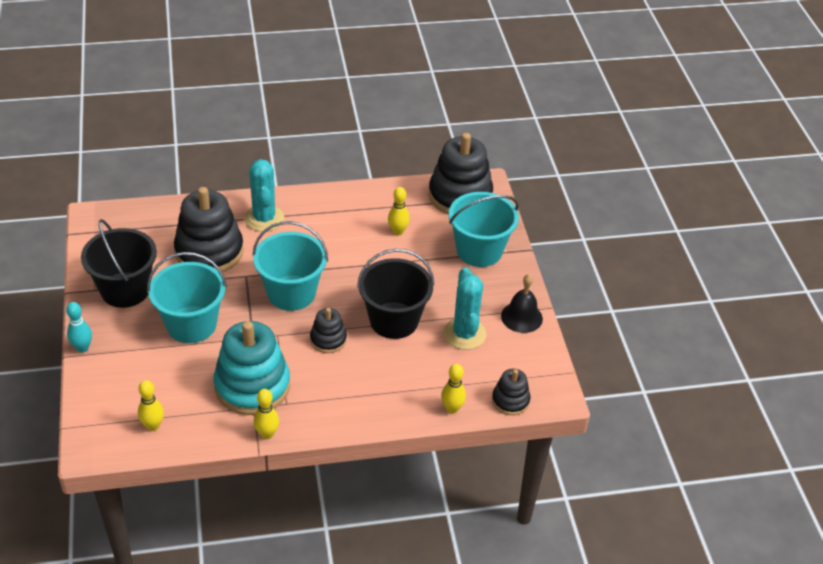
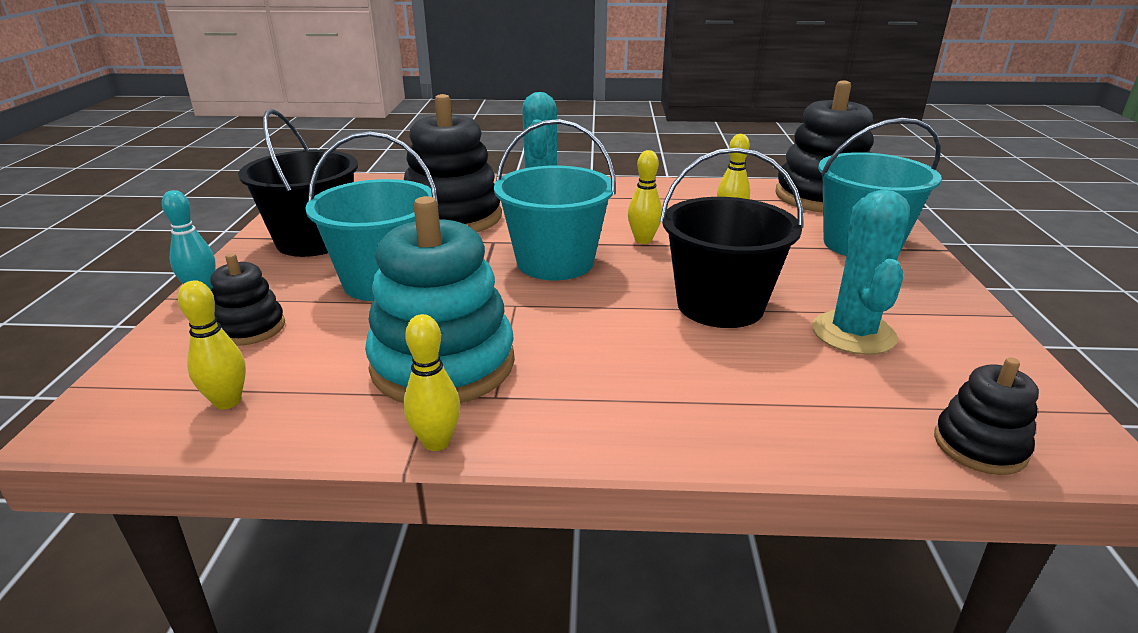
camera: 15 degrees right, 15 degrees down
(328, 339) = (600, 318): black stacking toy -> black stacking toy (250, 328)
(452, 409) = (844, 445): yellow bowling pin -> yellow bowling pin (643, 240)
(521, 317) = (960, 322): black bell -> none

